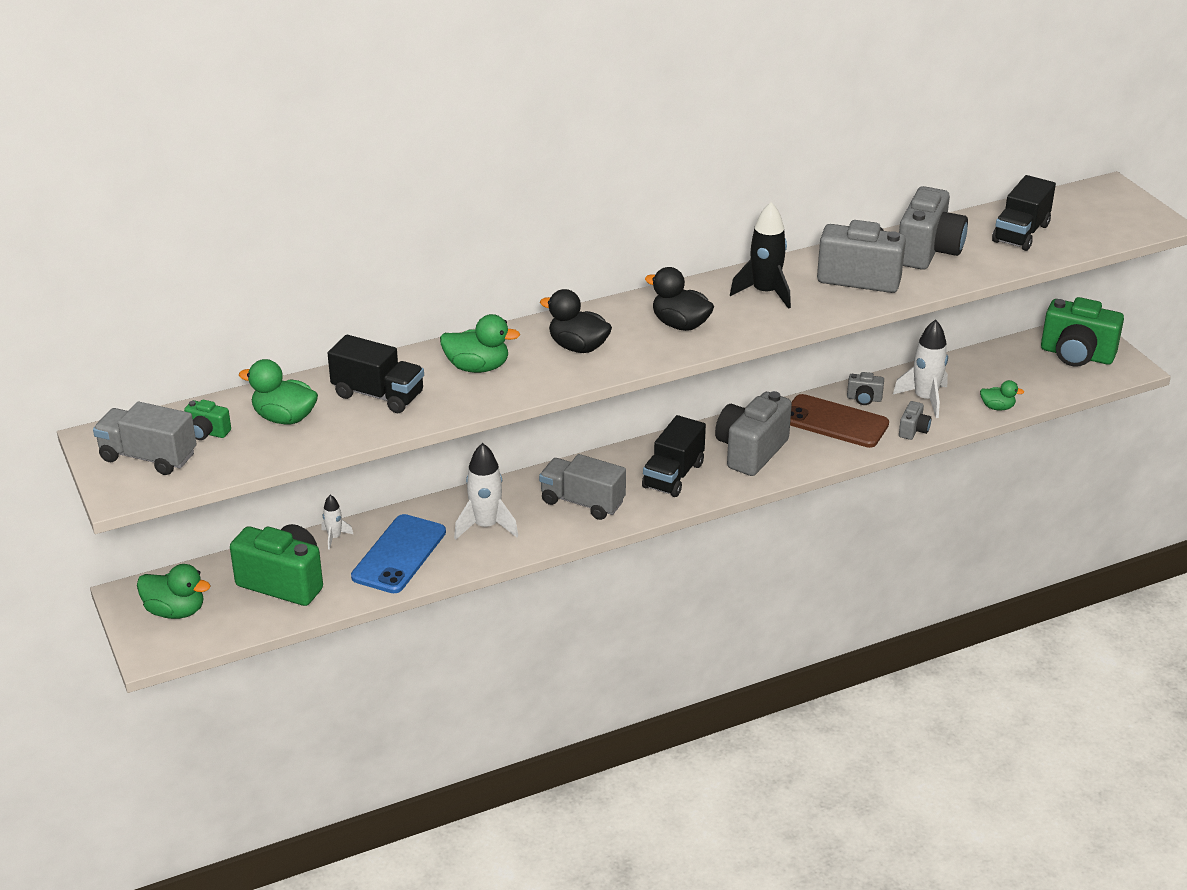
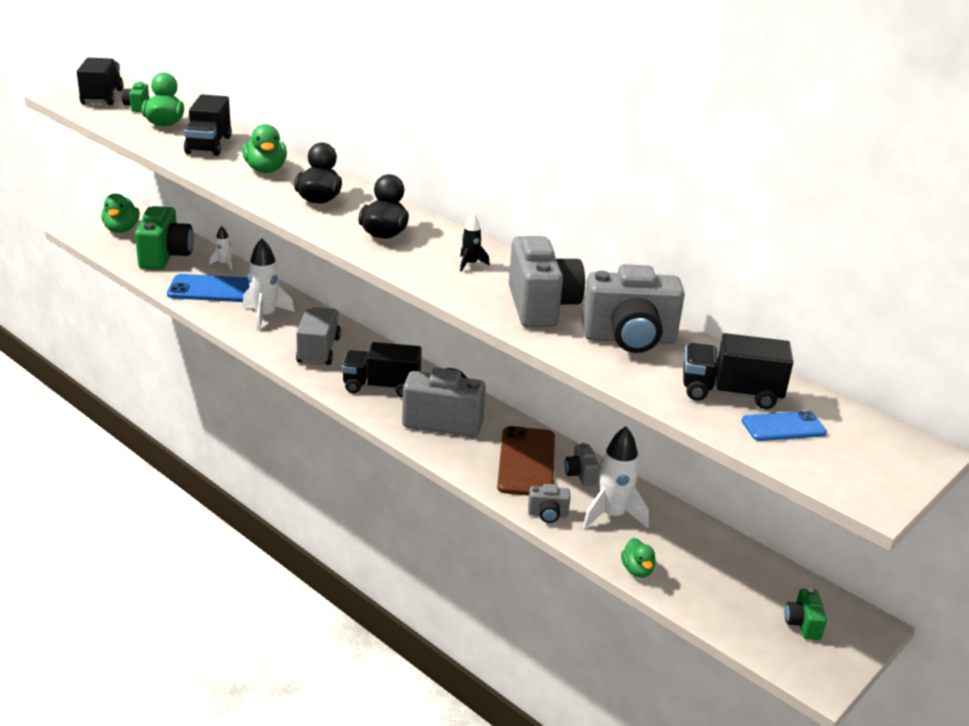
camera: 65 degrees right, 5 degrees down
(148, 457) = (102, 97): grey truck -> black truck
(765, 293) = (470, 264): black rocket -> black rocket, size x0.52
(1070, 227) = (783, 427): none -> blue phone
(1076, 355) = (802, 624): green camera -> green camera, size x0.47

